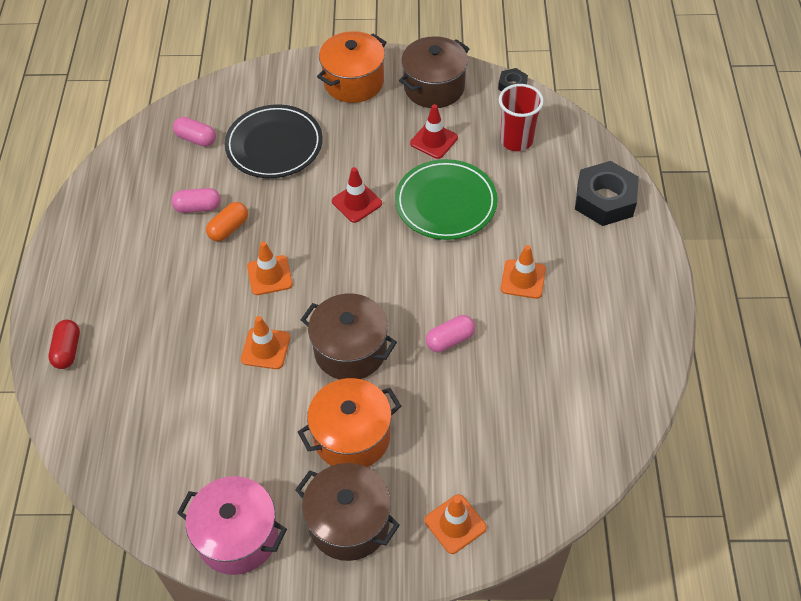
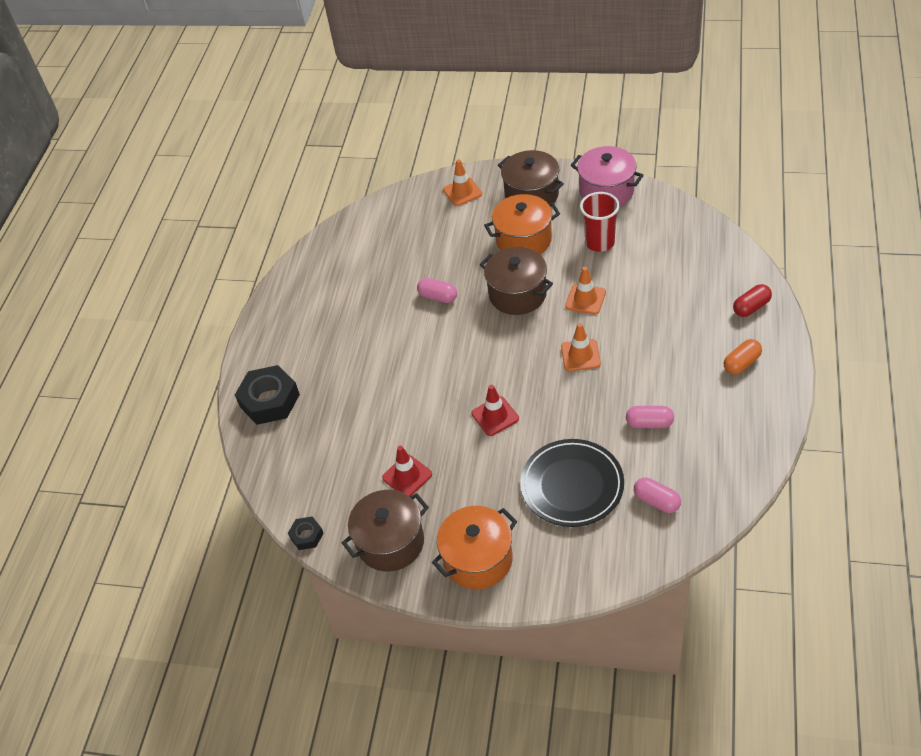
camera: 165 degrees left, 5 degrees down
(67, 350) = (751, 307): red capsule -> red capsule turned 45 degrees clockwise
(229, 228) = (618, 400): orange capsule -> orange capsule (741, 363)
(446, 203) = (412, 409): green plate -> none
(450, 340) = (438, 297): pink capsule -> pink capsule turned 45 degrees clockwise
(516, 140) = (326, 468): red cup -> red cup (599, 243)
(523, 279) = (366, 338): orange traffic cone -> none

